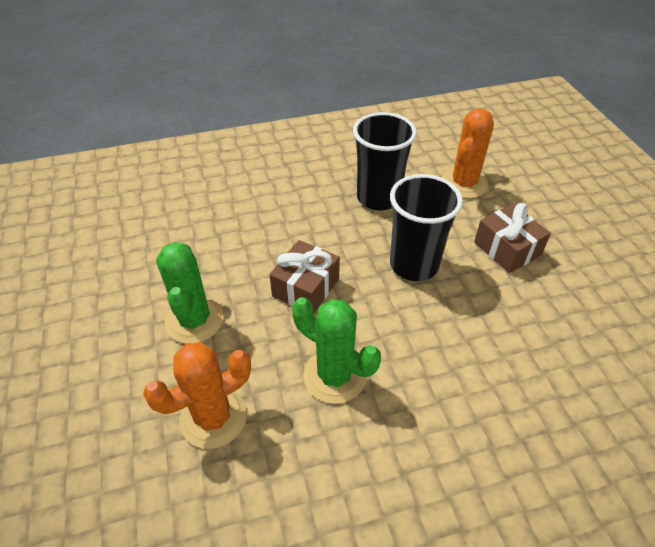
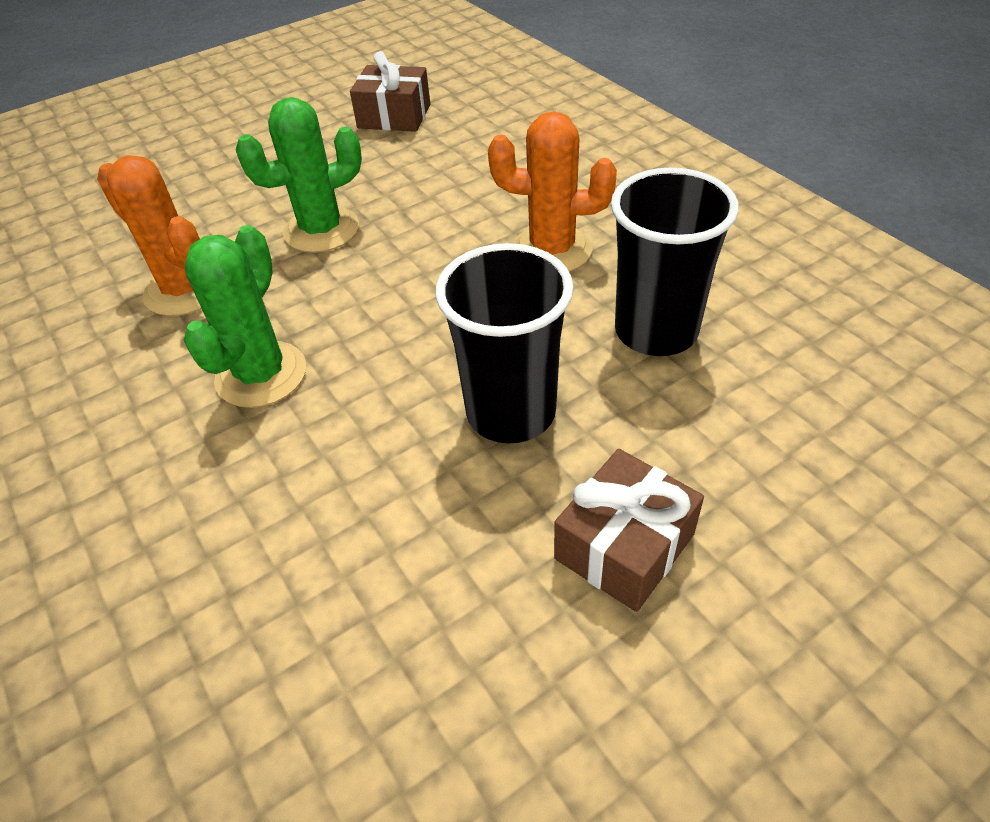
camera: 75 degrees right, 0 degrees up
(306, 287) = (411, 305): brown gift -> brown gift (394, 116)
(464, 183) = (786, 443): orange cactus -> orange cactus (552, 250)

